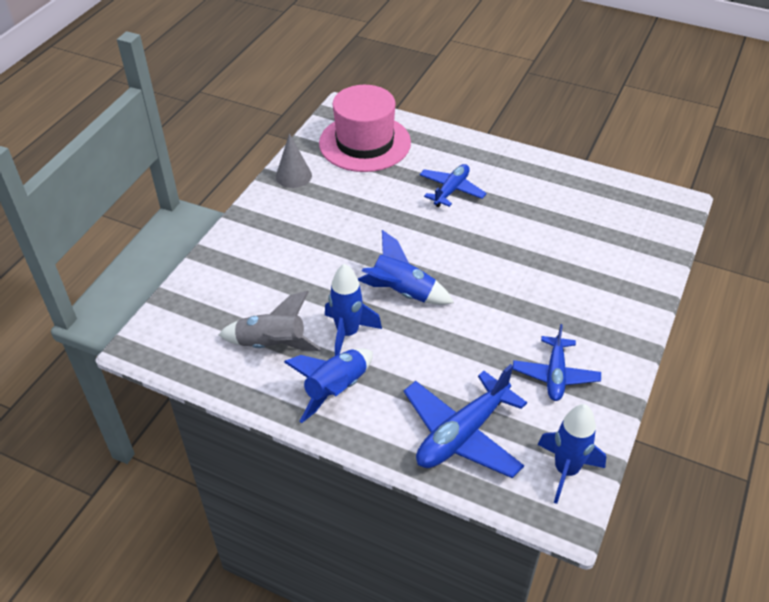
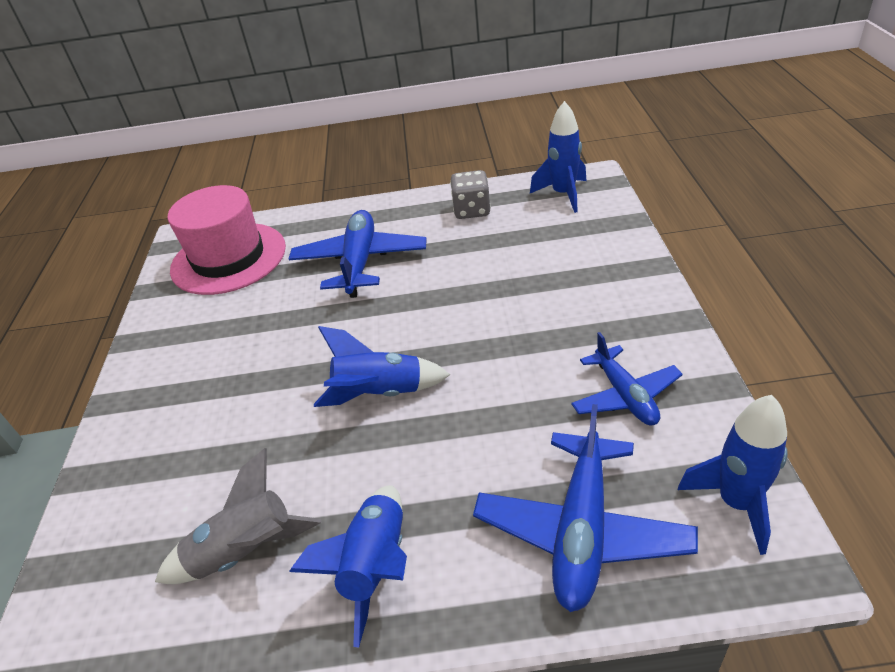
camera: 25 degrees left, 5 degrees down
(293, 176) = (159, 327): grey cone -> none
(348, 333) = (343, 479): blue rocket -> blue rocket (563, 195)
(451, 190) = (360, 262): blue plane -> blue plane, size x1.56
(561, 186) = (472, 210): none -> grey dice

